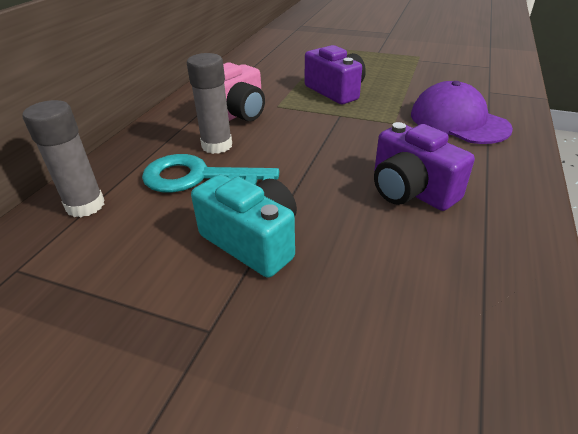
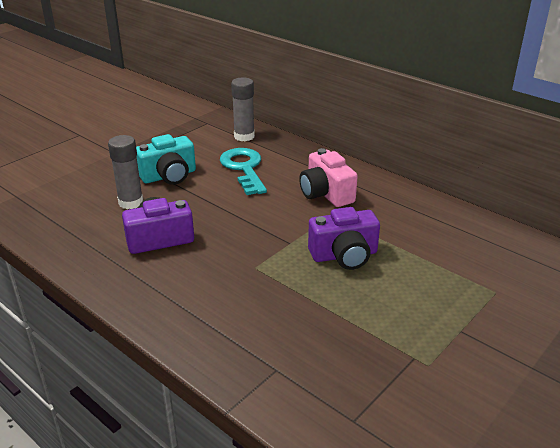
camera: 110 degrees right, 5 degrees down
(198, 177) = (244, 168): turquoise key -> turquoise key turned 45 degrees counterclockwise
(217, 145) = (280, 179): grey glue stick -> grey glue stick (131, 202)
(458, 121) = (228, 307): purple cap -> none

